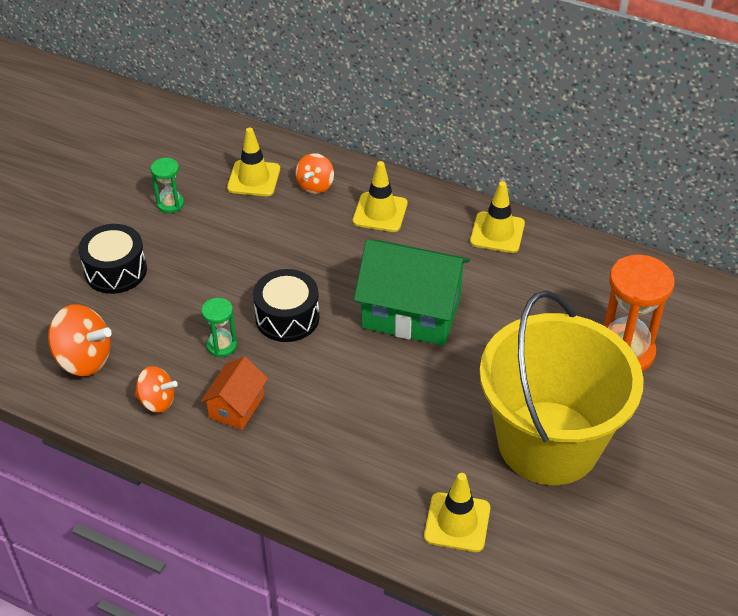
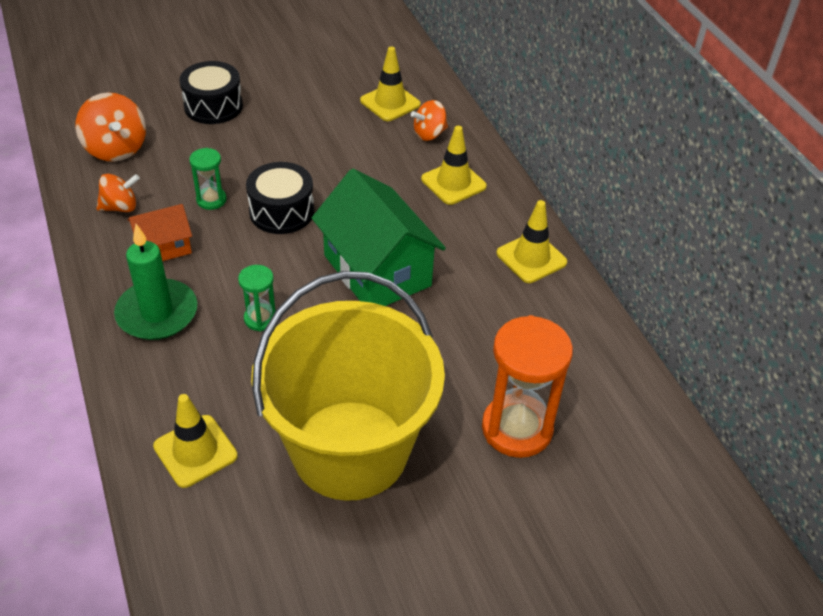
camera: 40 degrees right, 0 degrees up
(157, 401) = (120, 207): orange spinning top -> orange spinning top turned 75 degrees counterclockwise
(170, 204) = (308, 85): green hourglass -> green hourglass (260, 319)
(301, 456) = (157, 313): none -> green candle

